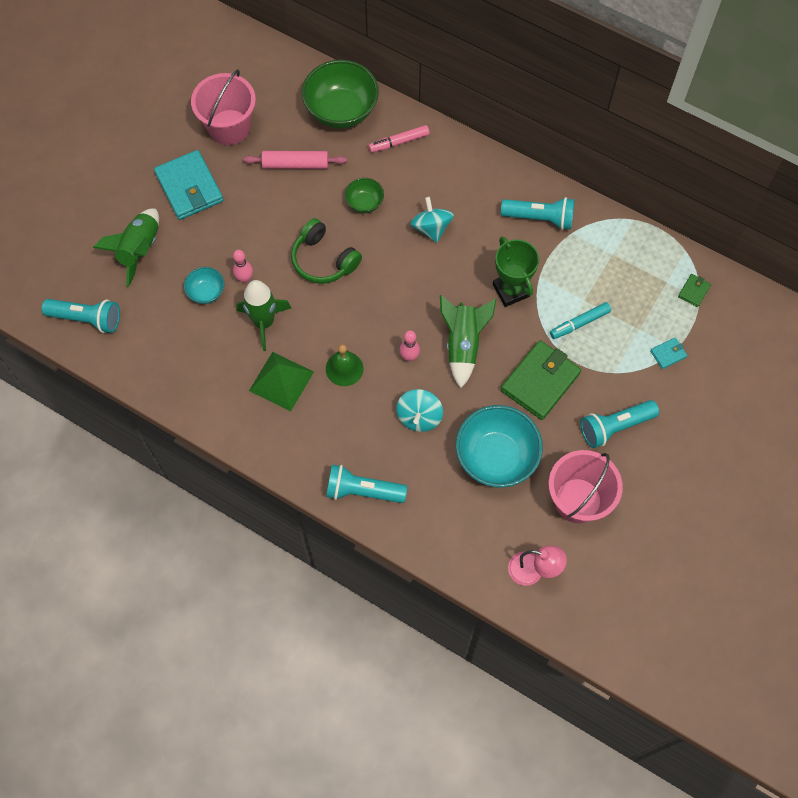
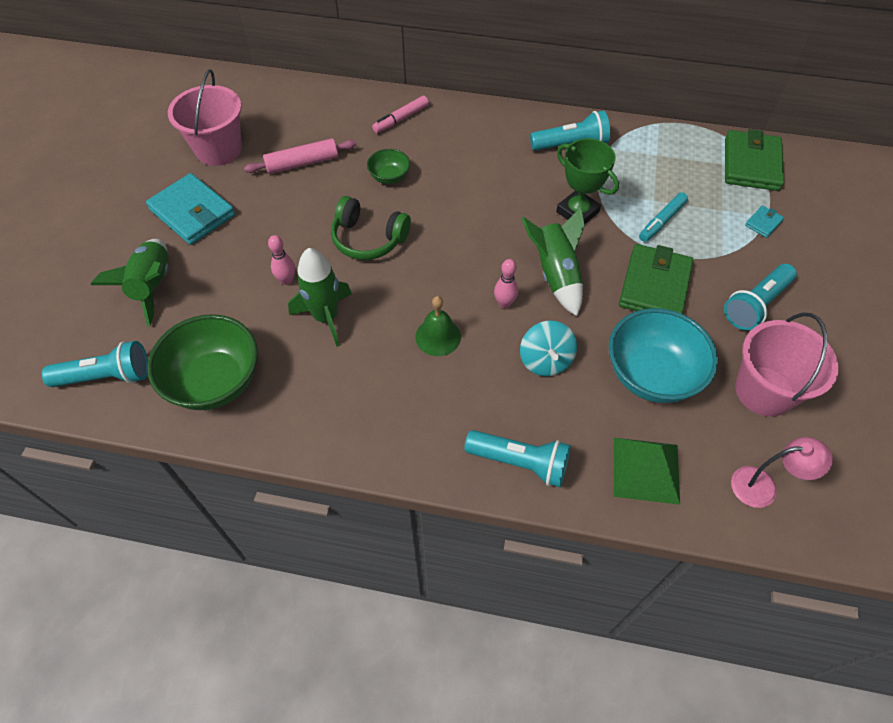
camera: 20 degrees left, 10 degrees down
(206, 292) = (247, 306): turquoise bowl -> none
(281, 381) = (370, 372): green pyramid -> green pyramid (646, 470)
(341, 110) = (331, 108): green bowl -> green bowl (215, 381)
(362, 491) = (520, 463): turquoise flashlight -> turquoise flashlight turned 150 degrees counterclockwise
(431, 228) = (468, 180): turquoise spinning top -> none
(694, 291) = (751, 164): green wallet -> green wallet, size x2.25

